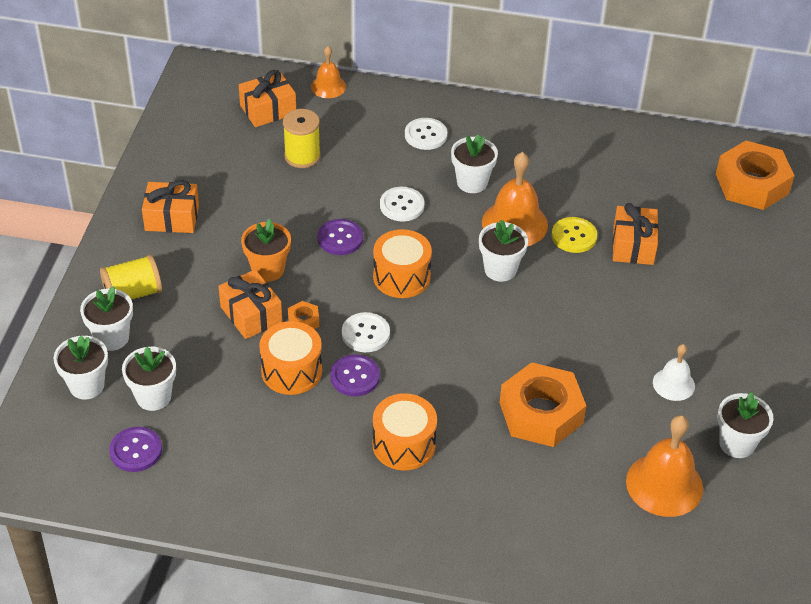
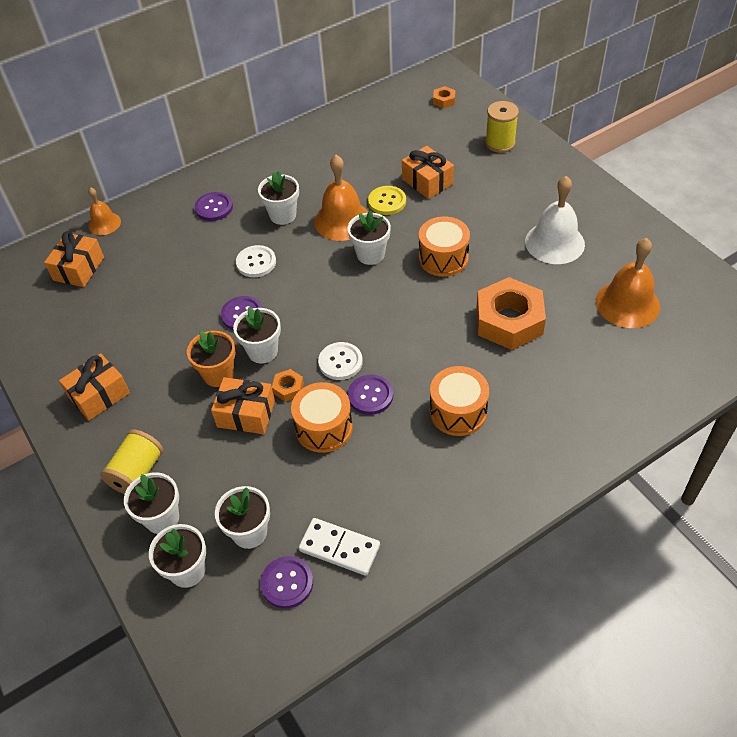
camera: 40 degrees left, 5 degrees up
(196, 460) = (339, 548): none -> white domino
(302, 156) = (145, 281): yellow spool -> yellow spool (500, 143)
(401, 277) = (315, 307): orange drum -> orange drum (443, 258)
(425, 135) = (214, 208): white button -> purple button
(673, 384) = (554, 242): white bell -> white bell, size x1.72
(737, 444) = (630, 248): white flower pot -> white flower pot (262, 351)
(752, 184) = (444, 100): orange nut -> orange nut, size x0.42

